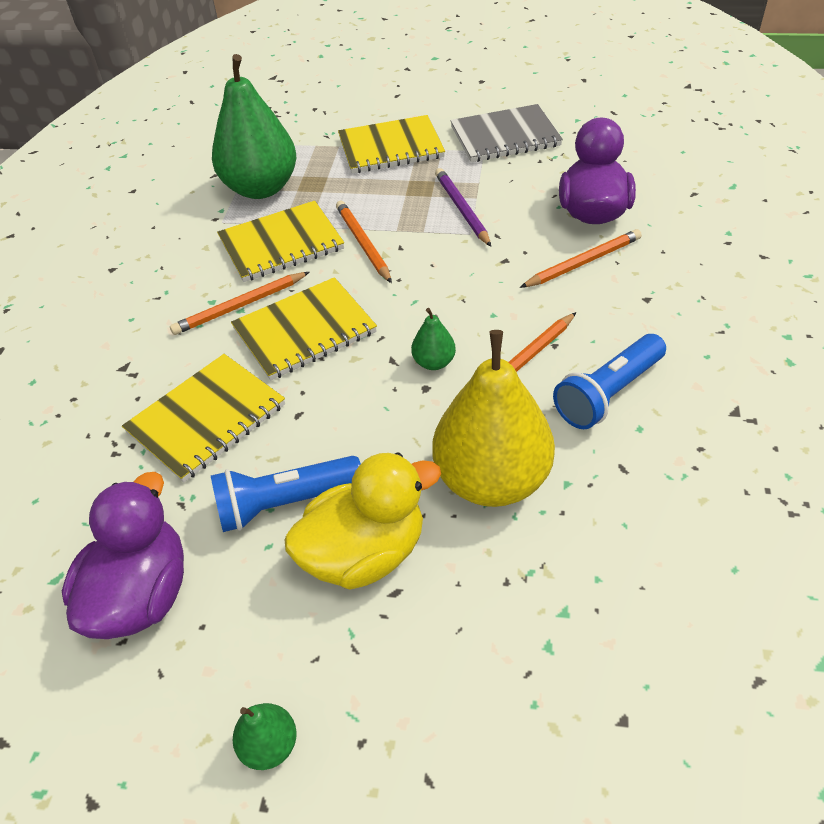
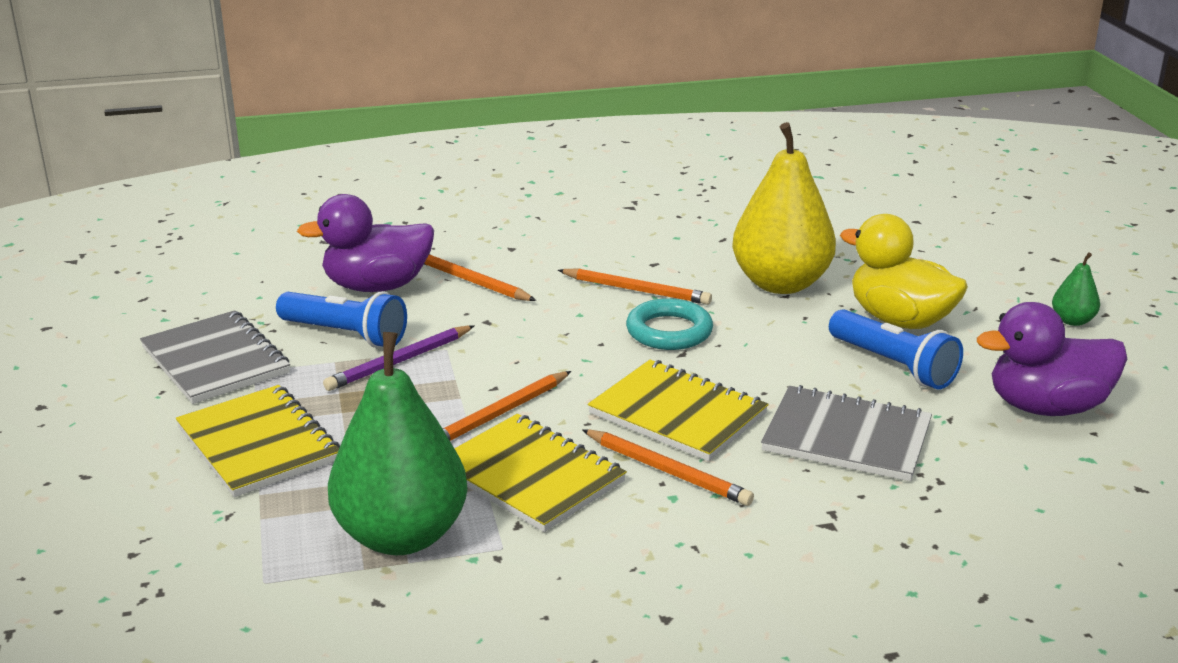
camera: 115 degrees left, 20 degrees down
(207, 419) = (846, 437): yellow notebook -> grey notebook
(434, 362) = (669, 331): green pear -> turquoise ring
(608, 393) = (648, 251): blue flashlight -> blue flashlight (345, 335)

